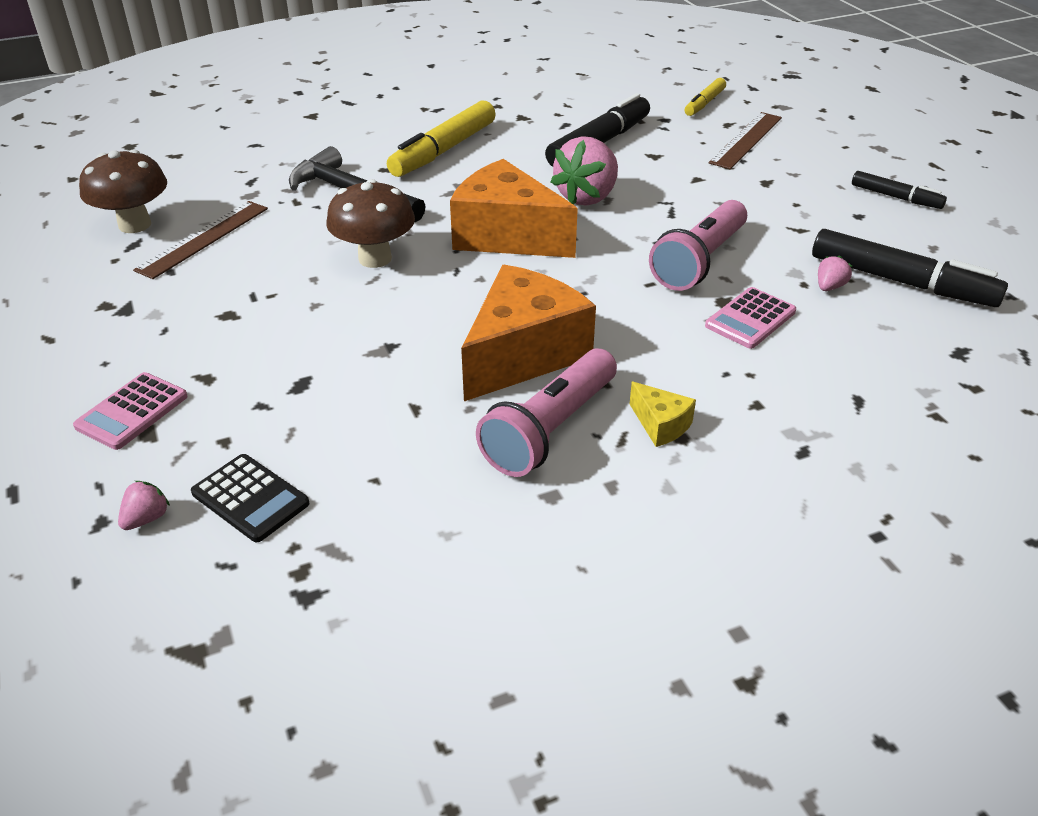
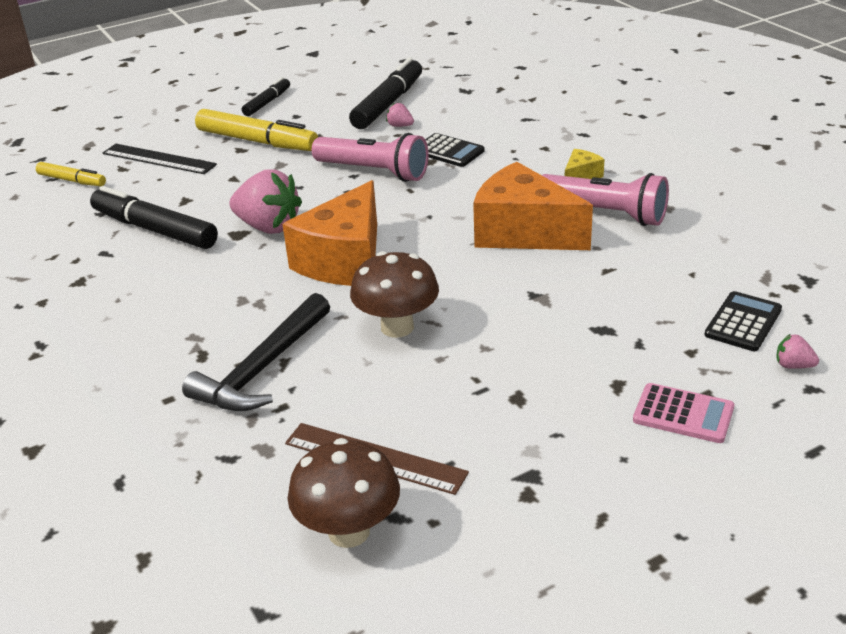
camera: 95 degrees left, 5 degrees down
(443, 150) = (159, 322): yellow marker -> yellow marker (257, 141)
(746, 140) = (158, 159): brown ruler -> black ruler
(750, 319) = (448, 151): pink calculator -> black calculator

